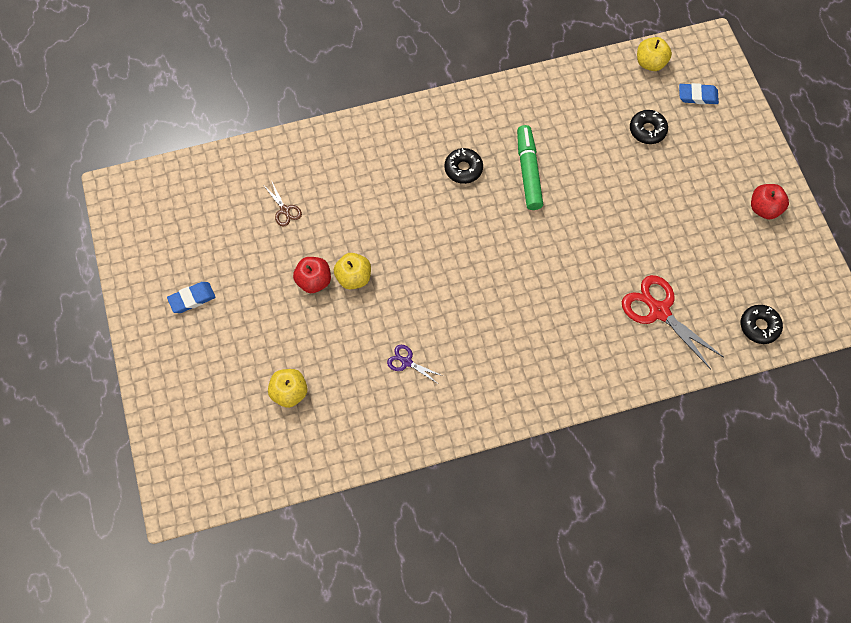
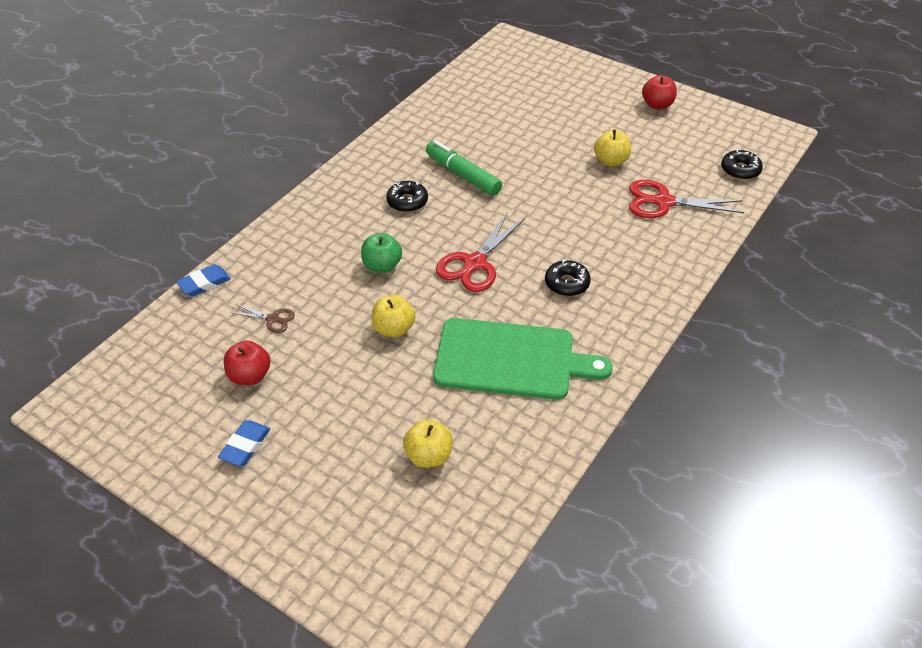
camera: 40 degrees left, 20 degrees down
(314, 281) = (358, 354): red apple -> red apple (250, 376)
(393, 217) = (382, 266): none -> green apple
(406, 362) = (510, 359): purple scissors -> green cutting board
(459, 263) = (475, 263): none -> red scissors
(647, 130) = (523, 105): black donut -> black donut (567, 283)
(650, 63) = (479, 68): yellow apple -> yellow apple (611, 161)
(697, 96) = (535, 69): blue eraser -> blue eraser (204, 283)

